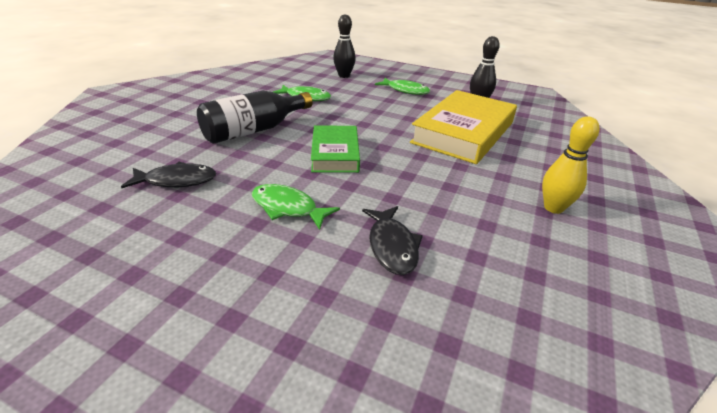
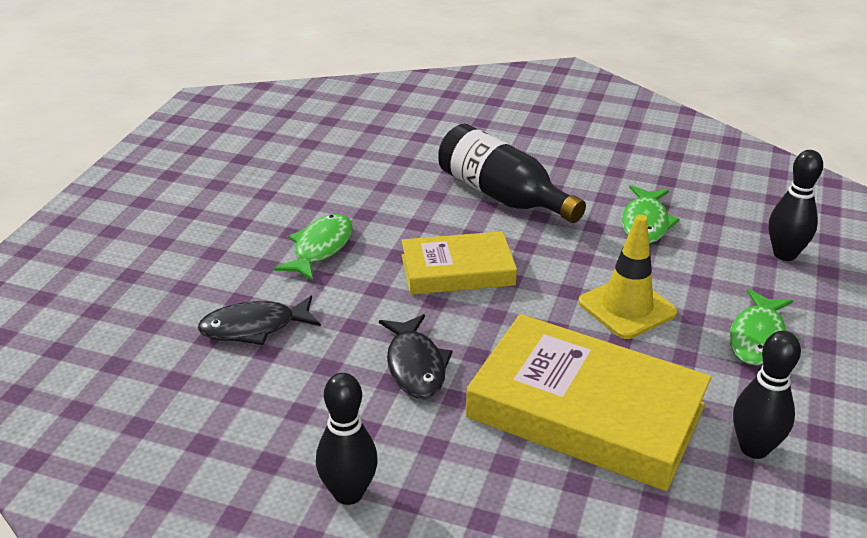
camera: 85 degrees right, 0 degrees up
(177, 180) = (363, 170): black fish -> black fish (415, 366)
(335, 153) = (457, 270): green book -> yellow book
(380, 112) = (627, 307): none -> yellow traffic cone
(553, 208) = (348, 493): yellow bowling pin -> black bowling pin

